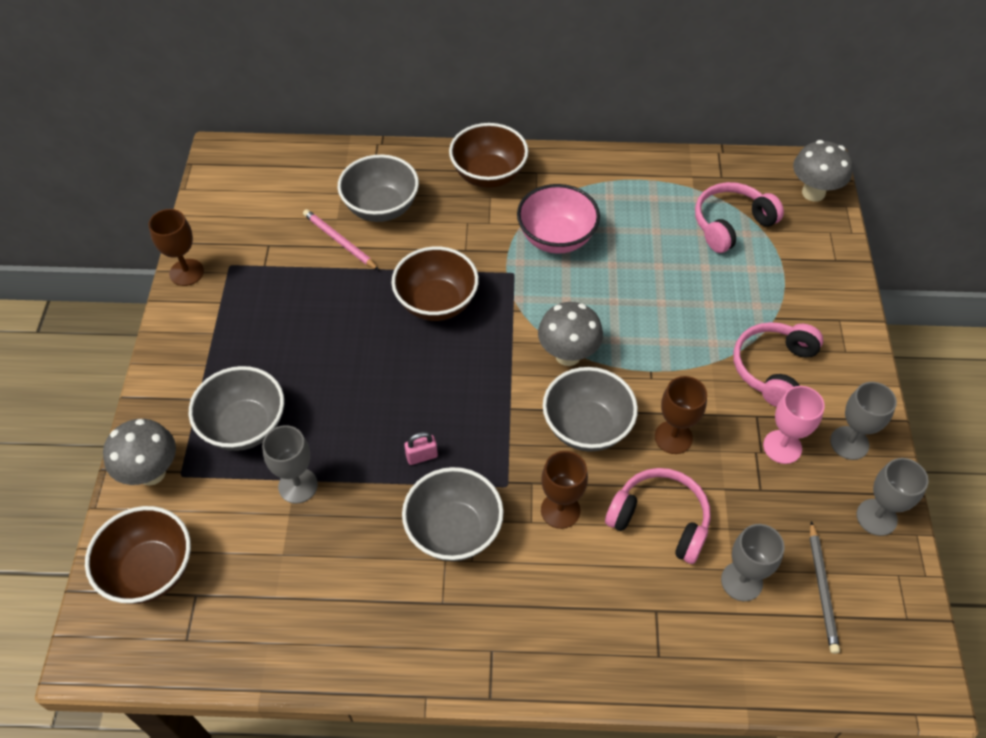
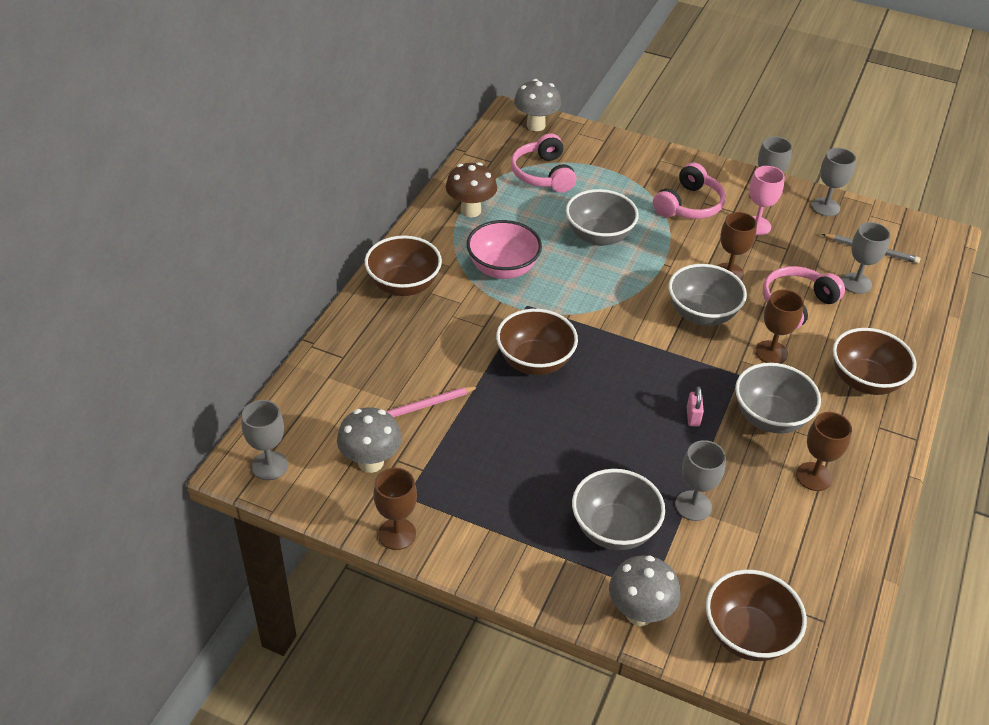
camera: 70 degrees left, 10 degrees down
(230, 169) = (269, 466): none -> grey goblet
(381, 208) = (399, 366): grey bowl -> grey bowl (599, 236)
(382, 592) = (814, 476): none -> brown goblet
(563, 621) = (864, 381): none -> brown bowl
(568, 355) = (628, 302): grey mushroom -> grey mushroom (371, 462)
(629, 186) = (470, 210): none -> brown mushroom
(773, 369) = (689, 205): pink headphones -> pink headphones turned 105 degrees counterclockwise

